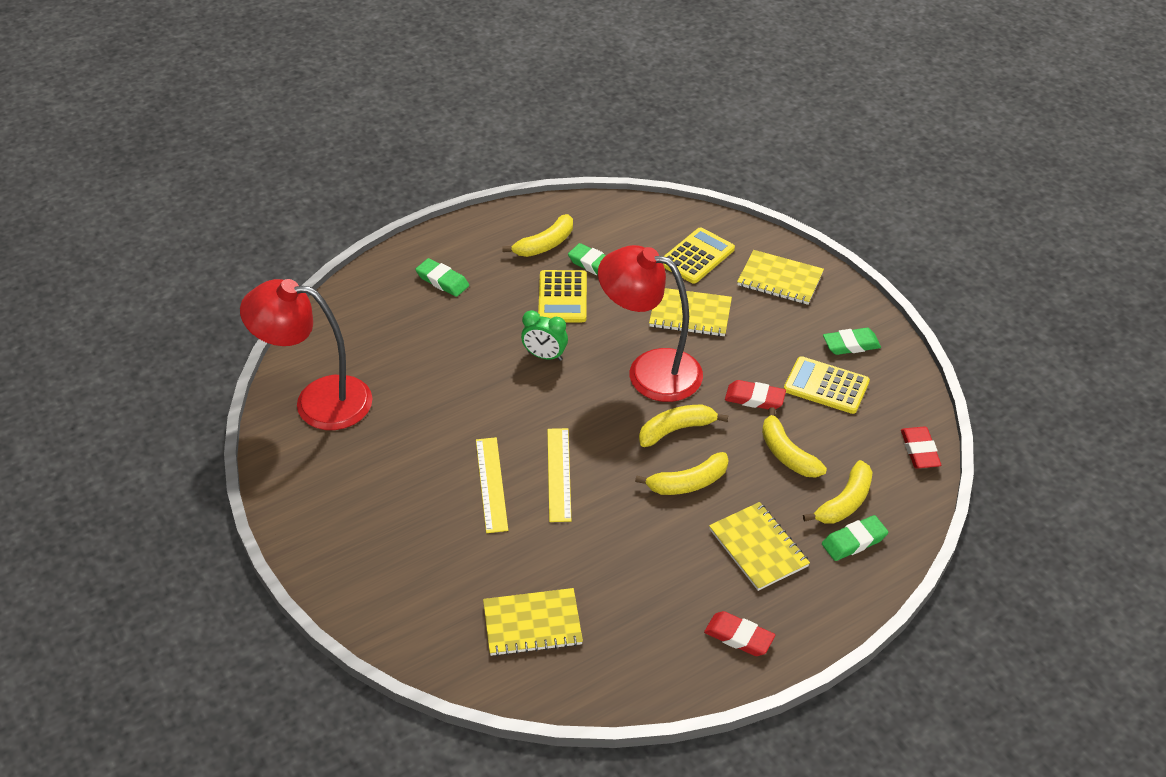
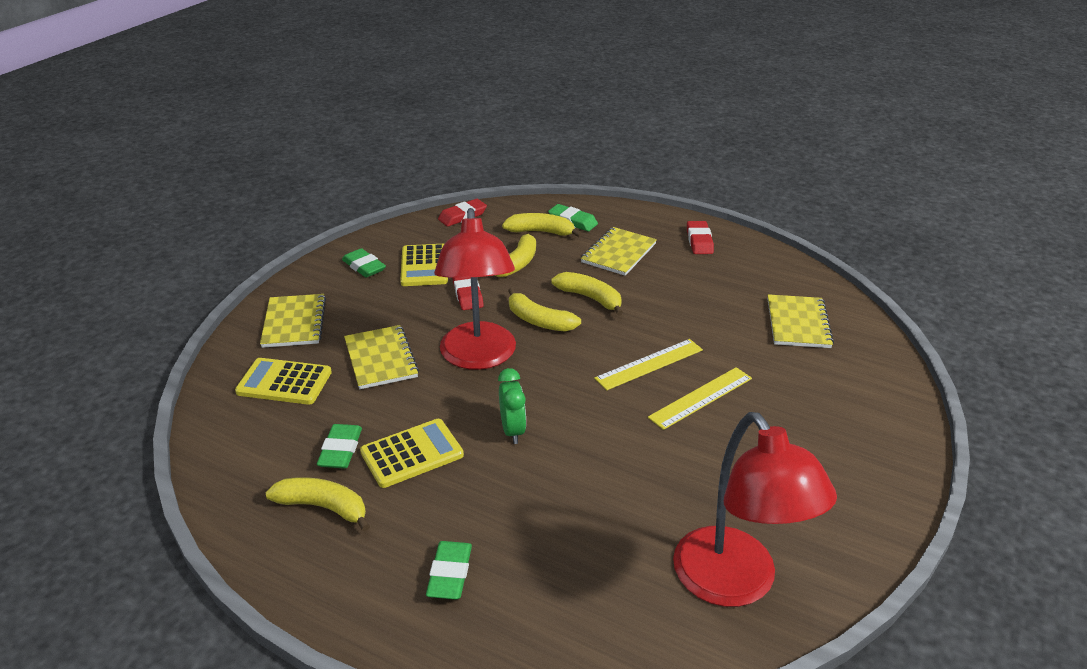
camera: 120 degrees left, 10 degrees down
(532, 624) = (798, 323): yellow notebook -> yellow notebook turned 45 degrees clockwise

